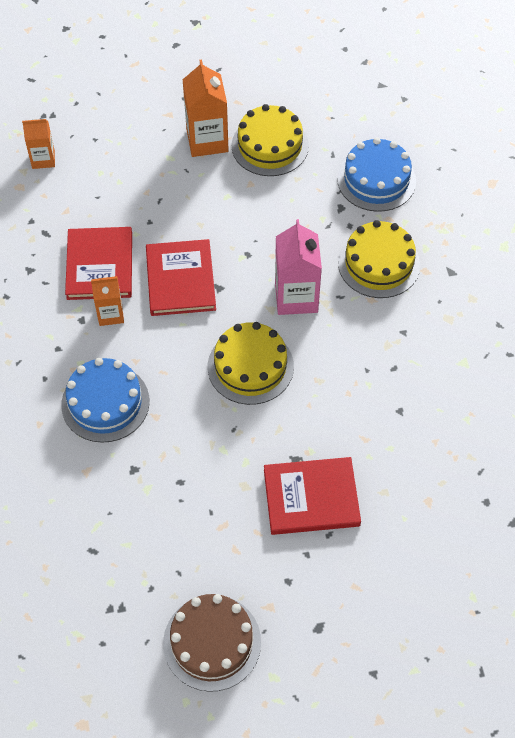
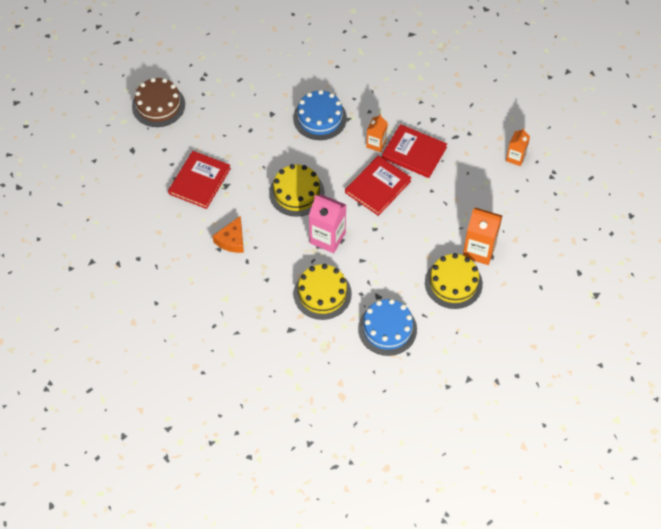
camera: 120 degrees right, 0 degrees up
(180, 280) = (378, 187): red book -> red book turned 75 degrees counterclockwise
(376, 402) = (232, 240): none -> orange cheese

